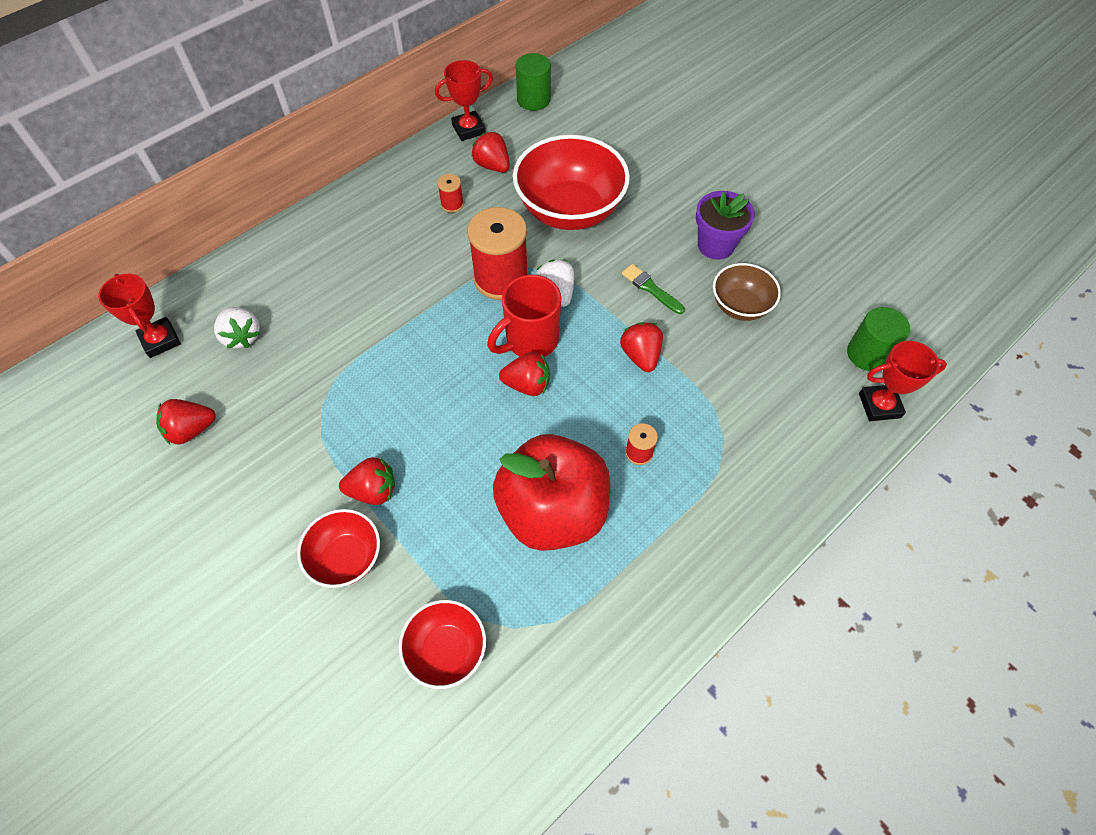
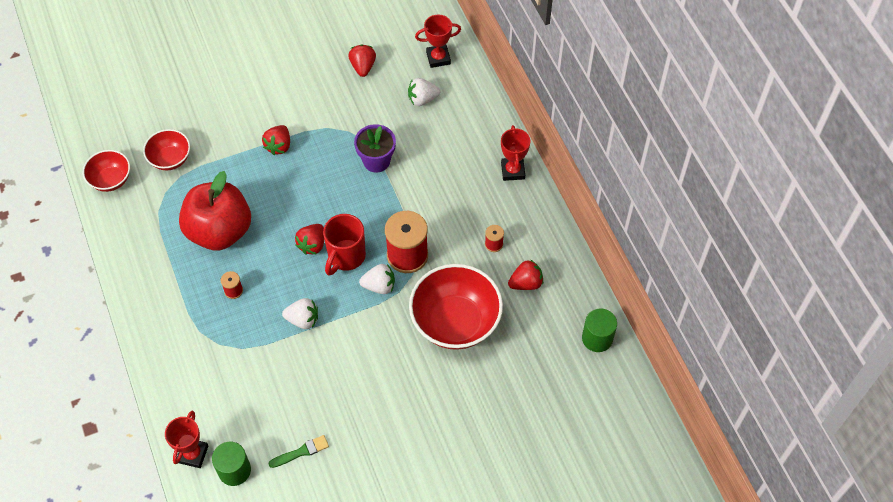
camera: 110 degrees right, 0 degrees up
(346, 558) = (244, 126): red bowl -> red bowl (111, 180)
(468, 129) = (575, 278): red trophy -> red trophy (512, 171)
(530, 341) = (346, 257): red mug -> red mug turned 135 degrees counterclockwise
(640, 356) = (303, 319): red strawberry -> white strawberry
(650, 288) = (356, 349): green brush -> green brush (301, 452)
(715, 245) = (377, 412): purple flower pot -> purple flower pot (376, 161)
(740, 306) = (314, 403): brown bowl -> none

